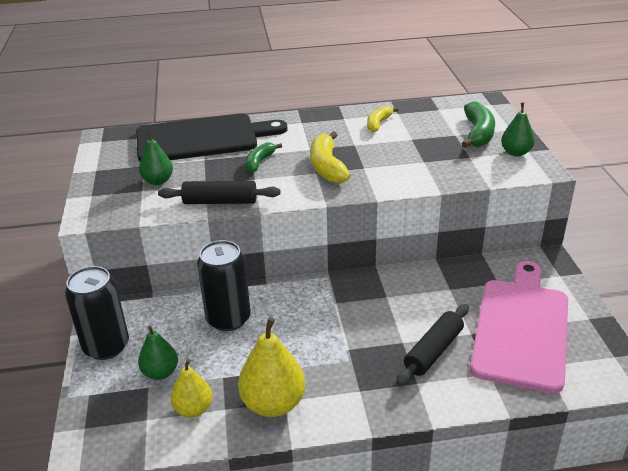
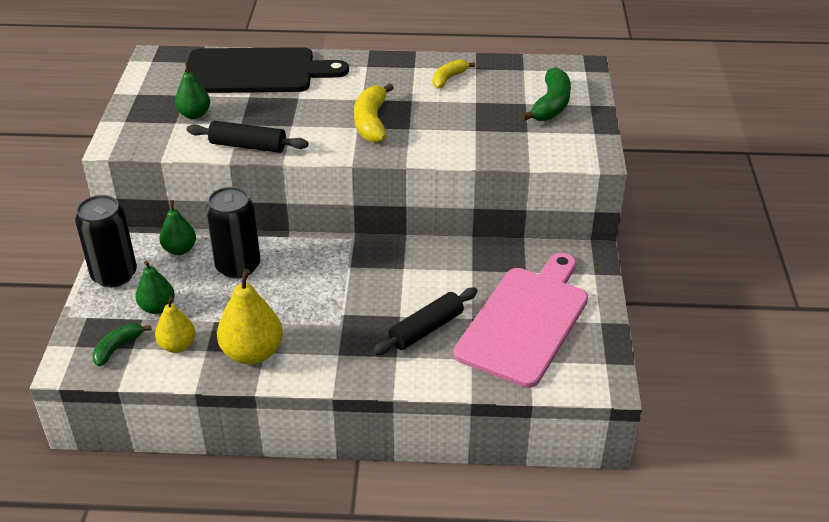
camera: 10 degrees right, 5 degrees up
(259, 162) = (304, 107): green banana -> green banana (118, 348)
(515, 152) = (580, 133): green pear -> green pear (180, 249)

